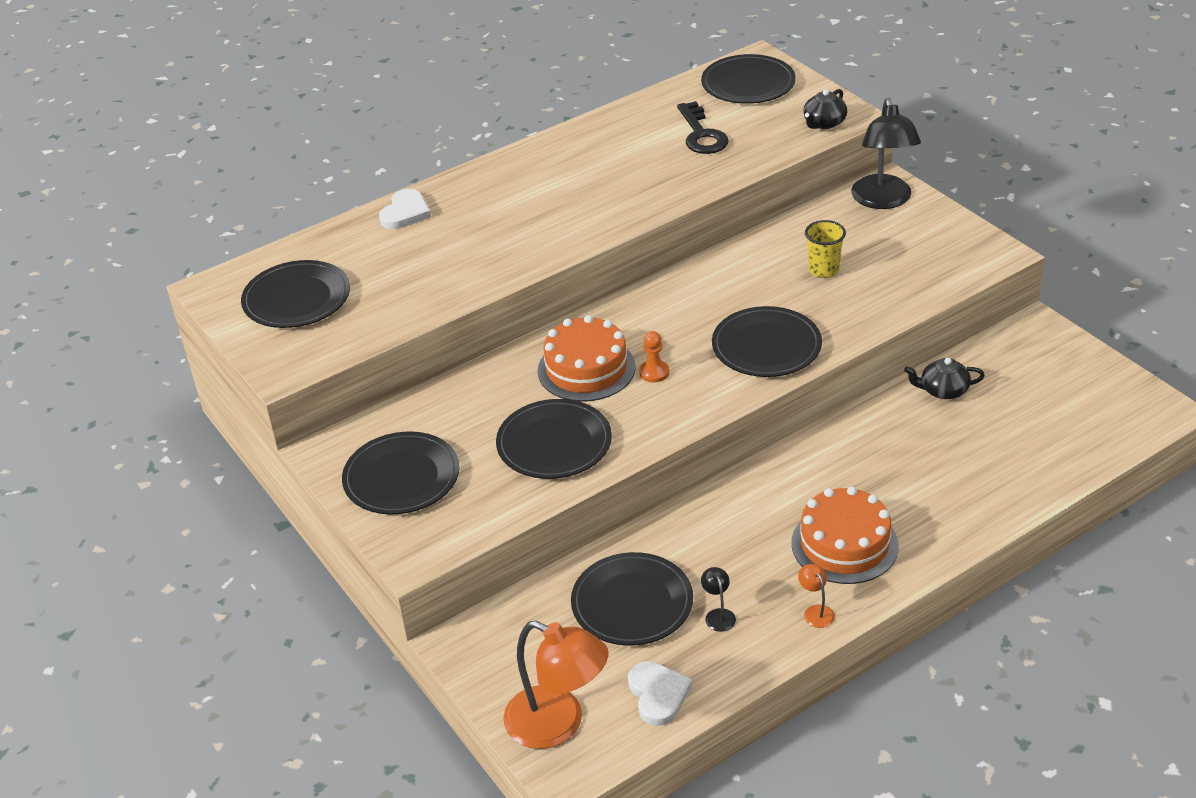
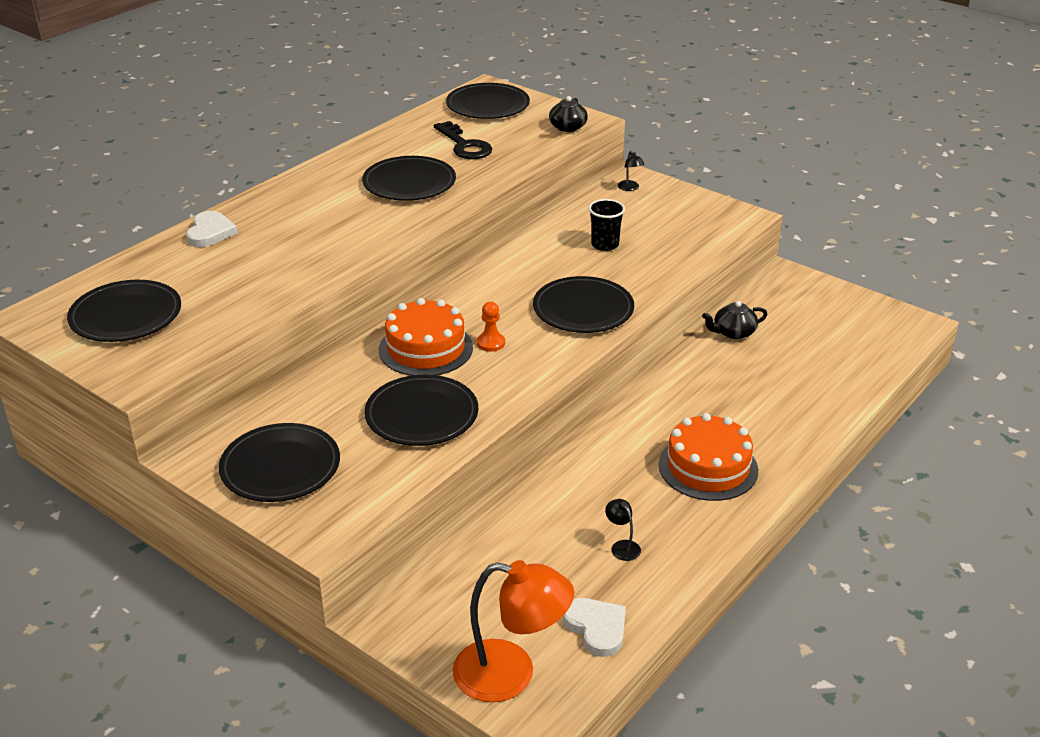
camera: 20 degrees left, 5 degrees down
(632, 603) = (537, 550): black plate -> black plate (409, 183)
(816, 611) = (709, 528): orange lamp -> none
(823, 270) = (605, 245): yellow cup -> black cup
(883, 200) = (630, 188): black lamp -> black lamp, size x0.41

